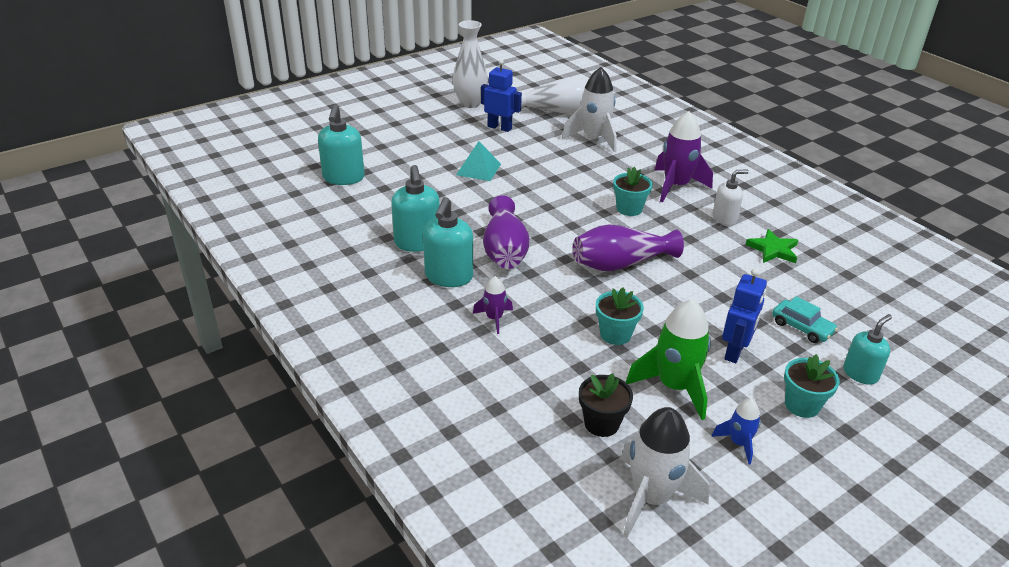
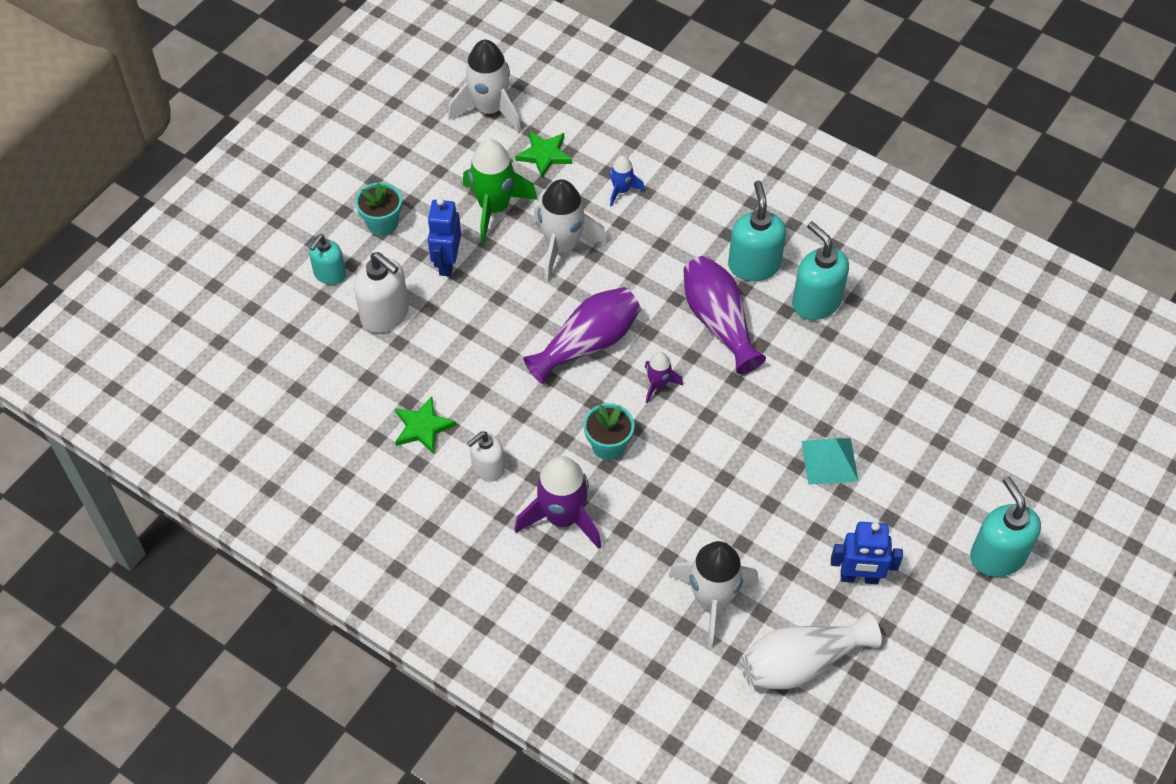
camera: 160 degrees right, 20 degrees up
(343, 178) = (978, 381): turquoise soap dispenser -> turquoise soap dispenser (997, 556)
(470, 103) = (942, 633): white vase -> none
(494, 318) = (681, 229): purple rocket -> purple rocket (658, 384)
(601, 423) = (544, 155): black flower pot -> green star
(615, 334) = (562, 247): turquoise flower pot -> white rocket
(738, 443) = (432, 172): blue rocket -> blue rocket (621, 190)
(802, 327) = (385, 314): turquoise car -> white soap dispenser

